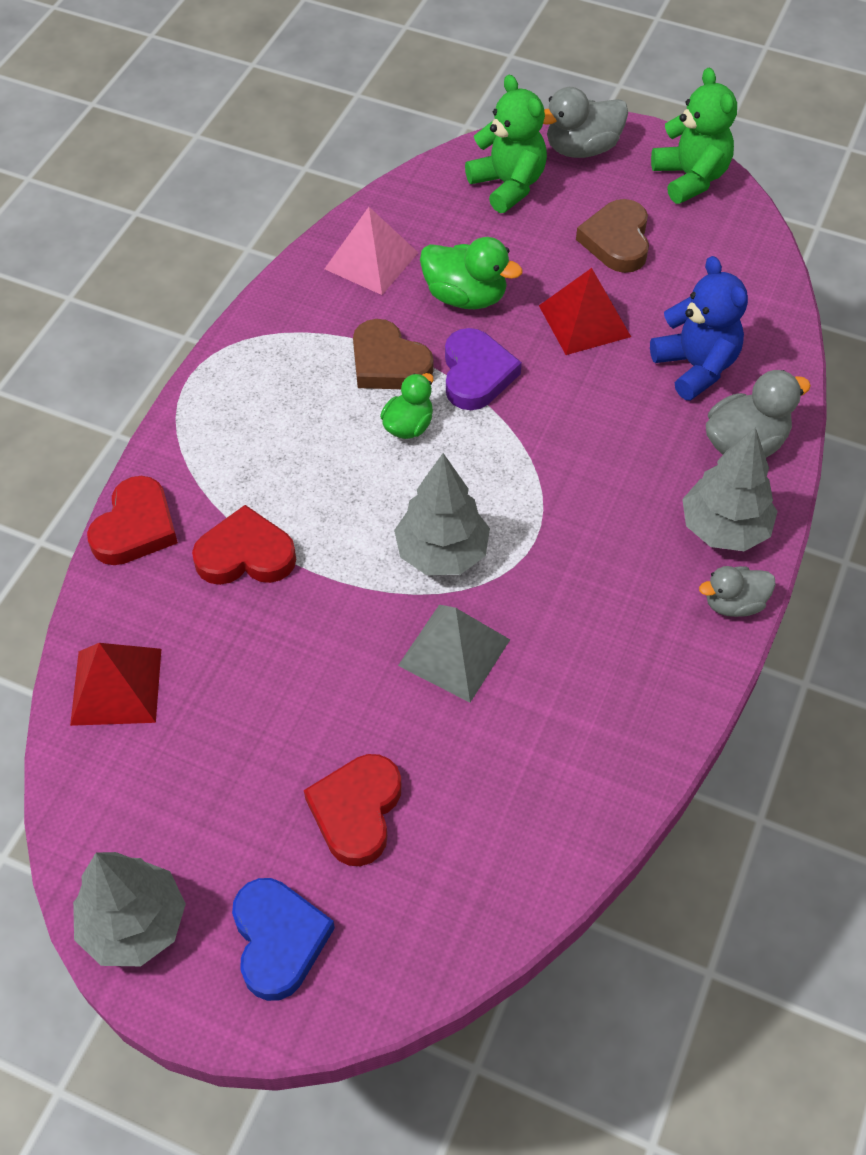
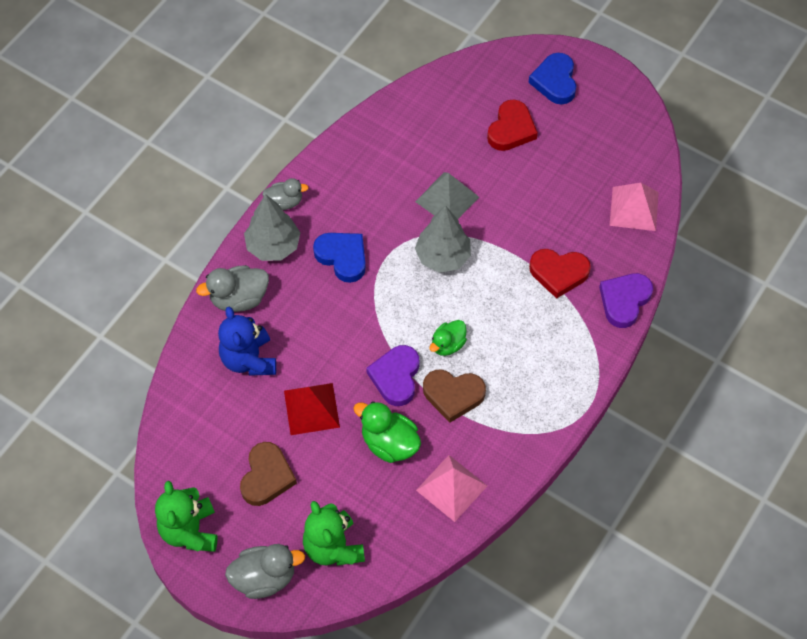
camera: 170 degrees left, 5 degrees up
(116, 686) = (634, 208): red pyramid -> pink pyramid
(134, 924) = (623, 97): grey tree -> none
(135, 527) = (624, 301): red heart -> purple heart
(388, 363) = (453, 395): brown heart -> brown heart turned 135 degrees clockwise
(606, 528) = (342, 257): none -> blue heart

